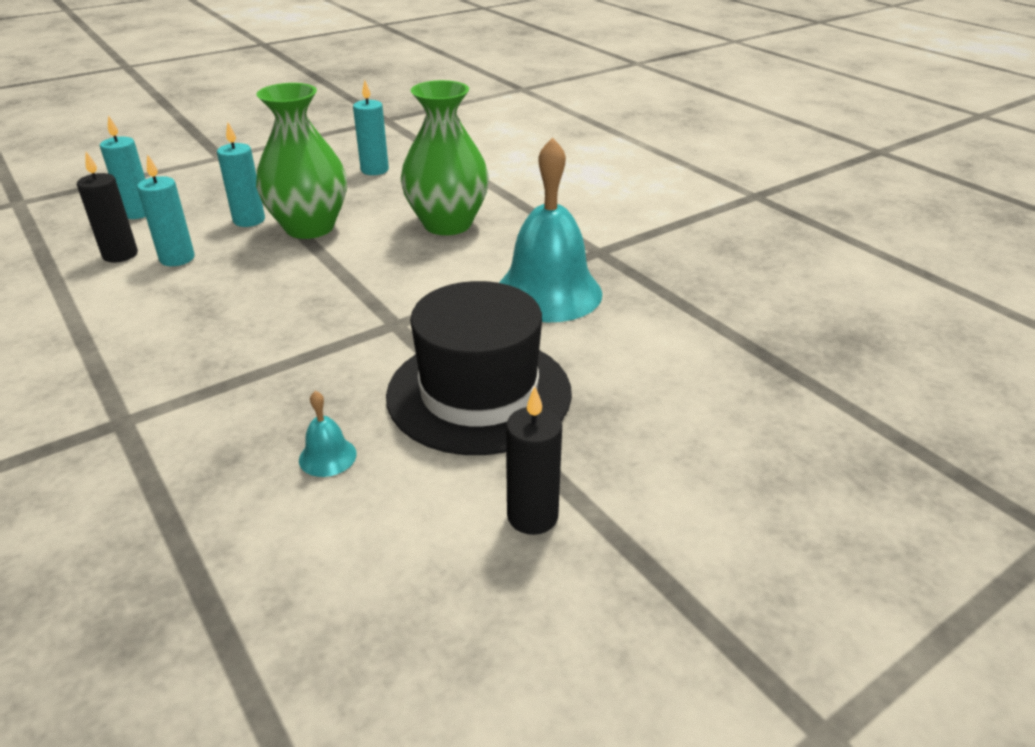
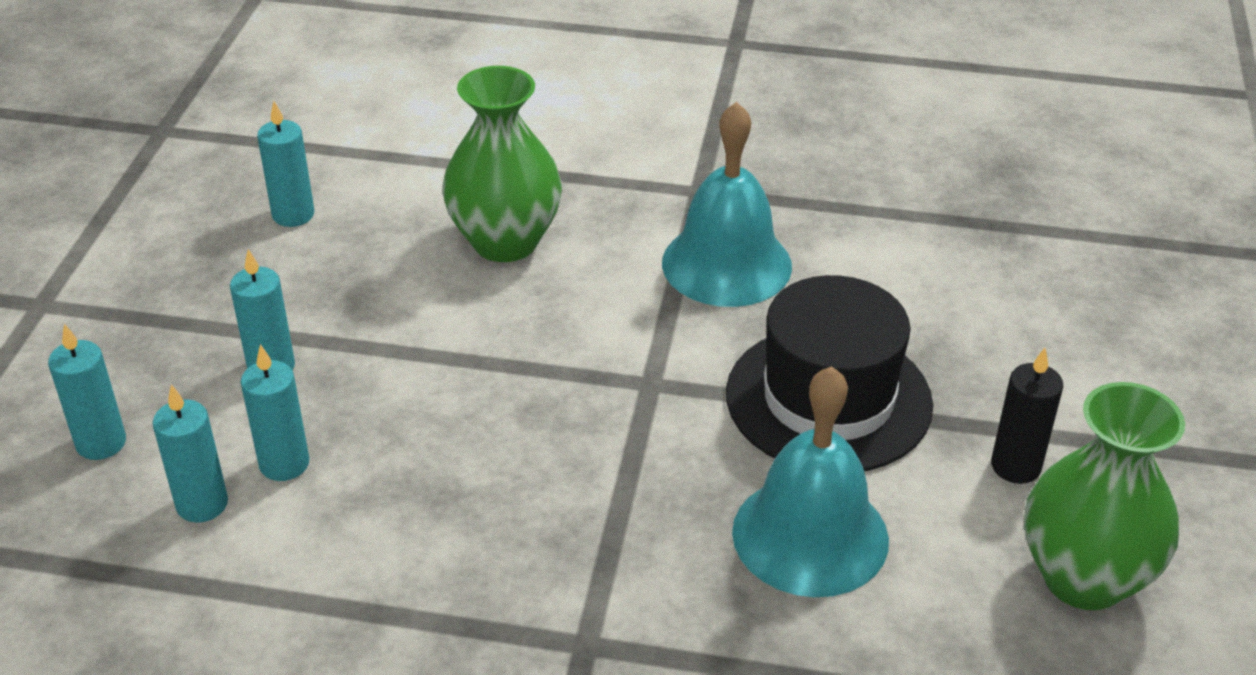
camera: 45 degrees left, 5 degrees up
(120, 255) = (202, 504): black candle -> turquoise candle
(309, 227) = (362, 333): green vase -> green vase (1084, 578)
(327, 456) = (810, 535): turquoise bell -> turquoise bell, size x2.48

